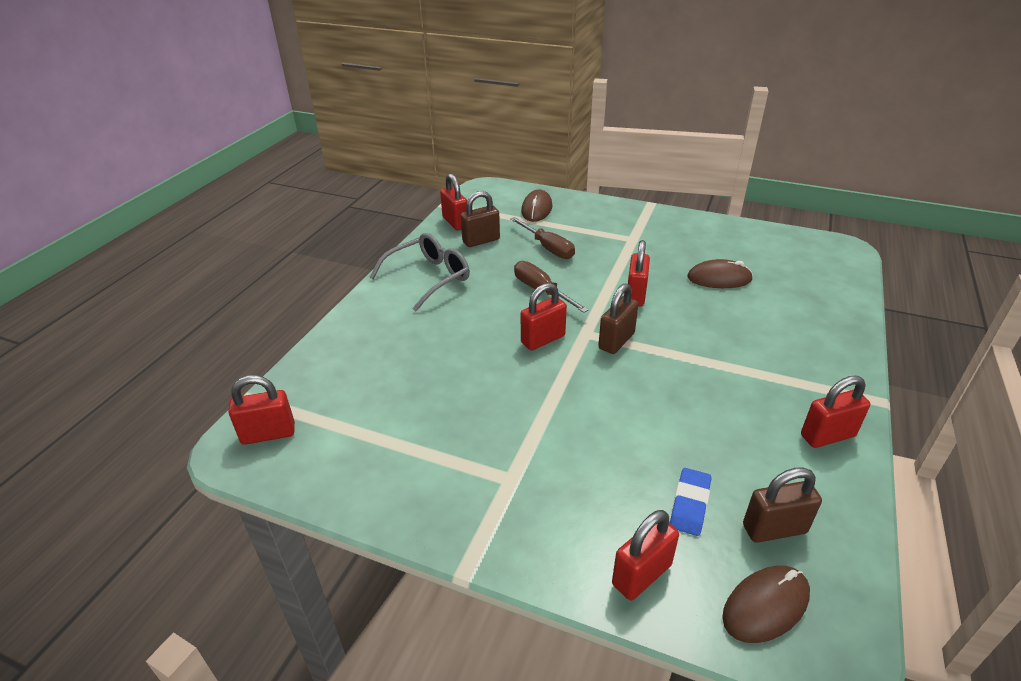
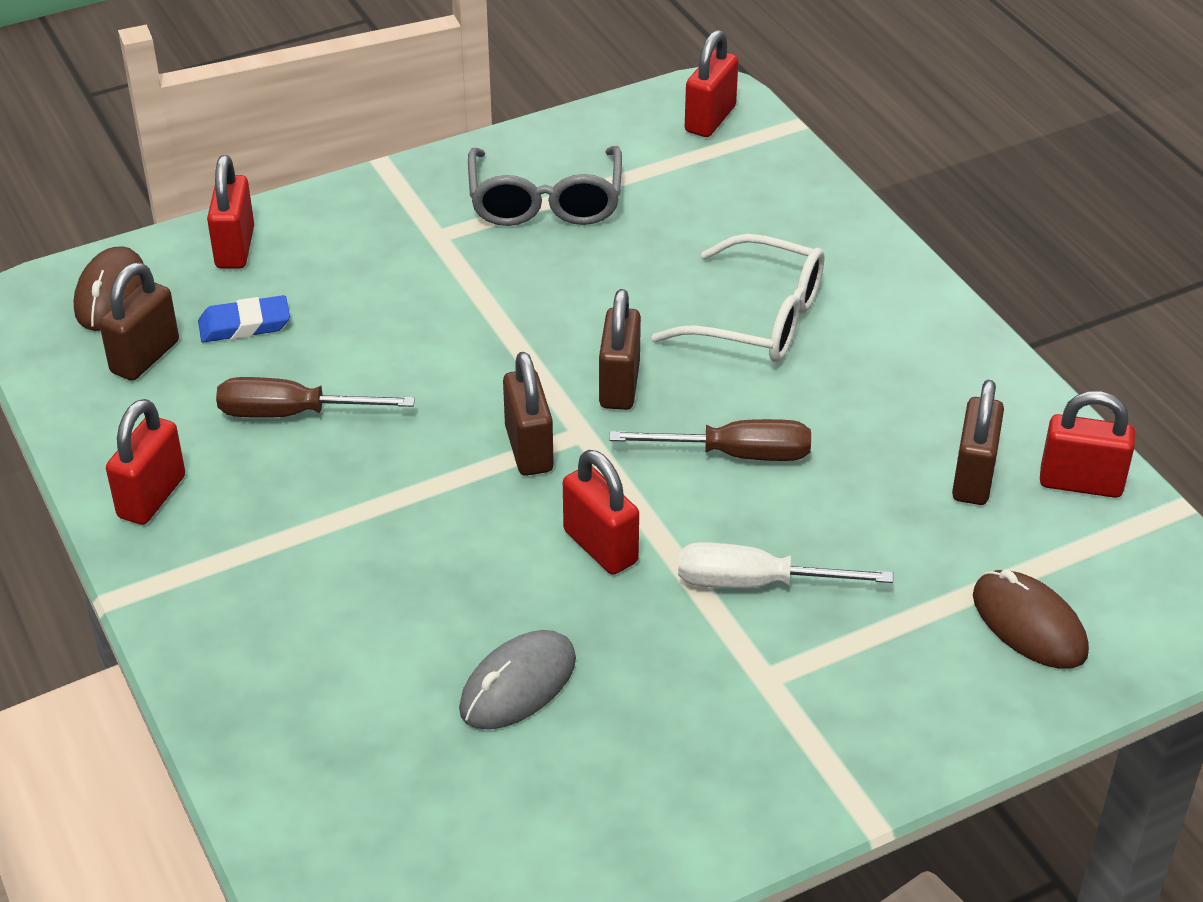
camera: 130 degrees right, 5 degrees up
(428, 278) = (909, 360): grey glasses -> grey glasses (545, 201)
(447, 326) = (757, 319): none -> white glasses
(543, 339) = (619, 385): red padlock -> brown padlock
(548, 248) = (857, 543): brown screwdriver -> brown screwdriver (292, 413)
(598, 257) = (756, 583): none -> white screwdriver
(689, 504) = (244, 325): blue eraser -> blue eraser turned 75 degrees counterclockwise
(719, 278) = (518, 685): brown mouse -> grey mouse

